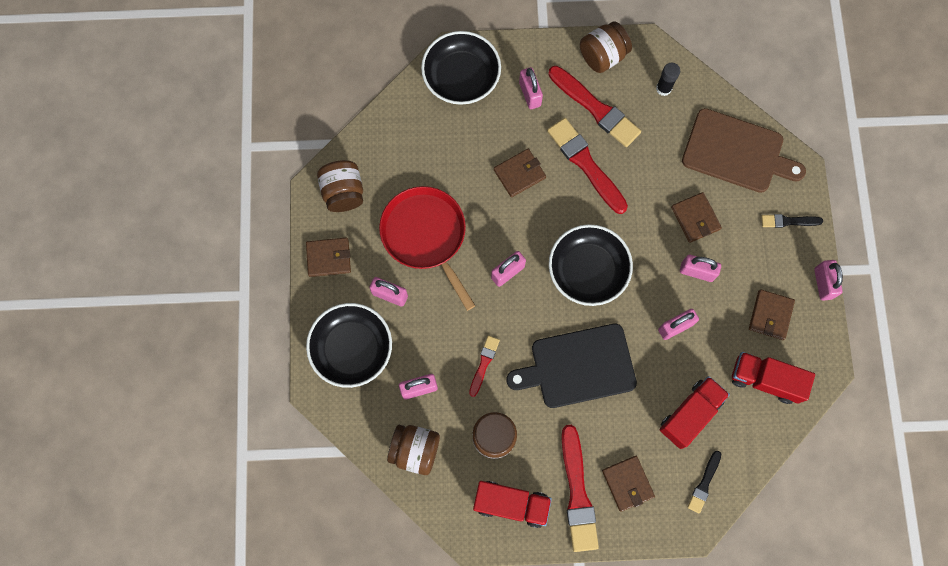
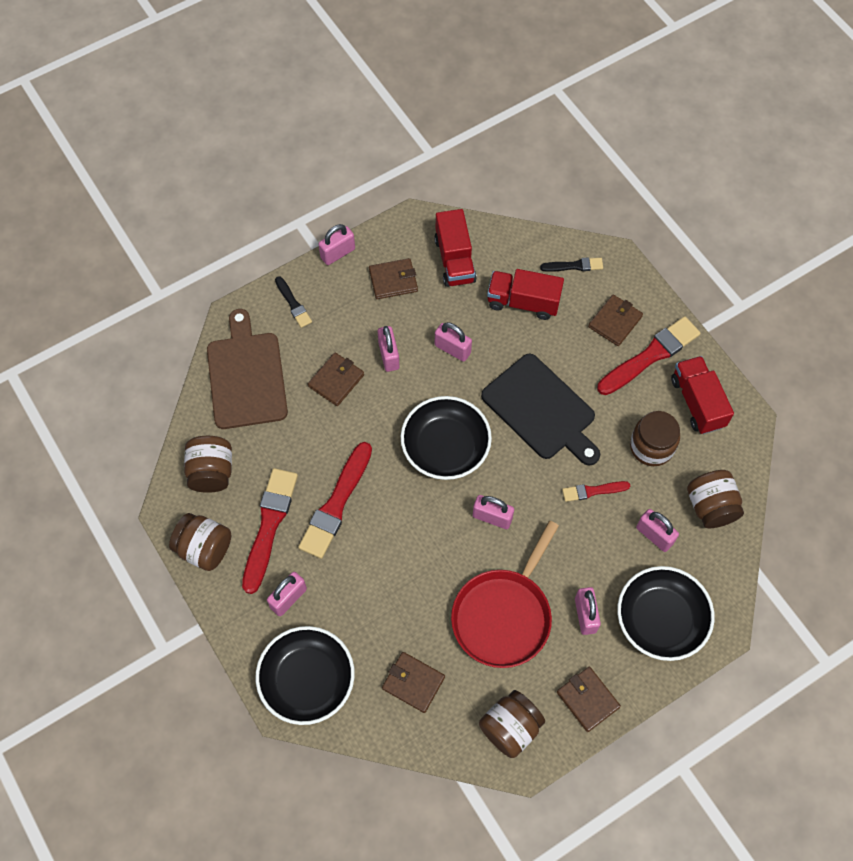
camera: 120 degrees left, 10 degrees down
(519, 174) = (383, 561): brown wallet -> brown wallet (413, 683)
(663, 88) = (211, 472): black glue stick -> brown jar

